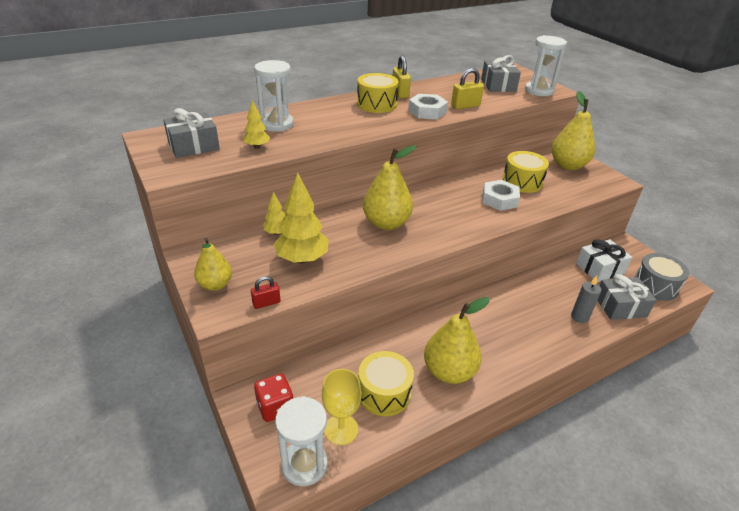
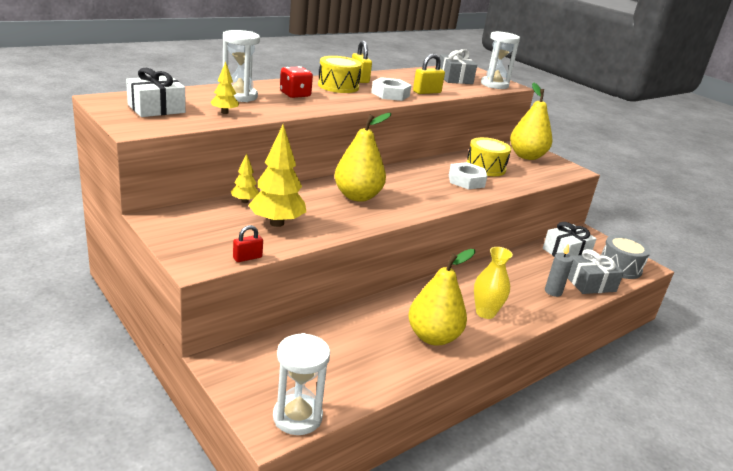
camera: 10 degrees left, 10 degrees down
(193, 146) = (156, 109): grey gift -> white gift
(215, 285) = (188, 242): yellow pear -> none
(275, 407) = (257, 369): red dice -> red dice (295, 94)
(341, 429) = (331, 386): yellow goblet -> none
(384, 393) = (370, 355): yellow drum -> none
(506, 343) = (485, 313): none -> yellow vase

